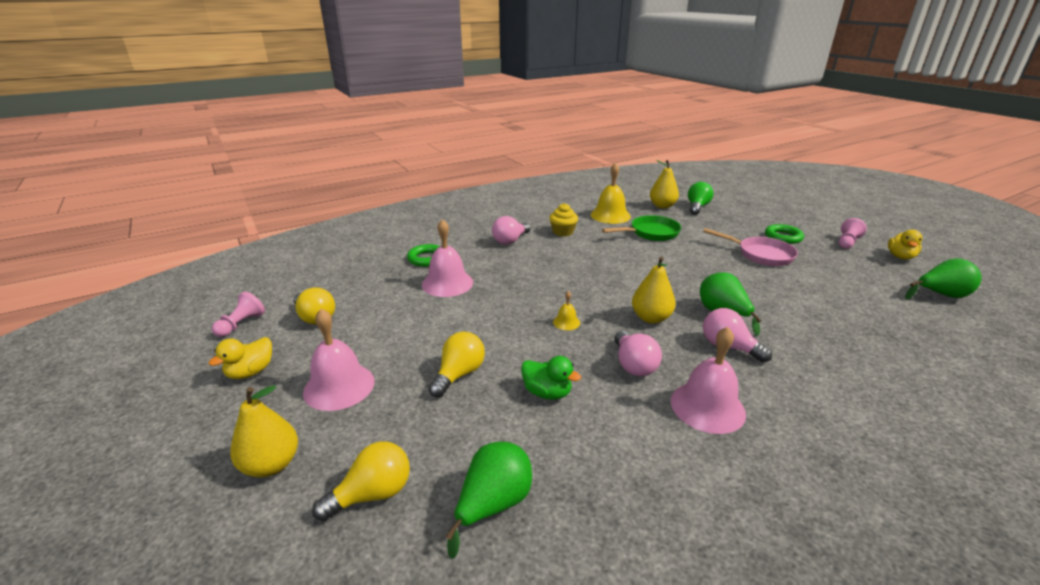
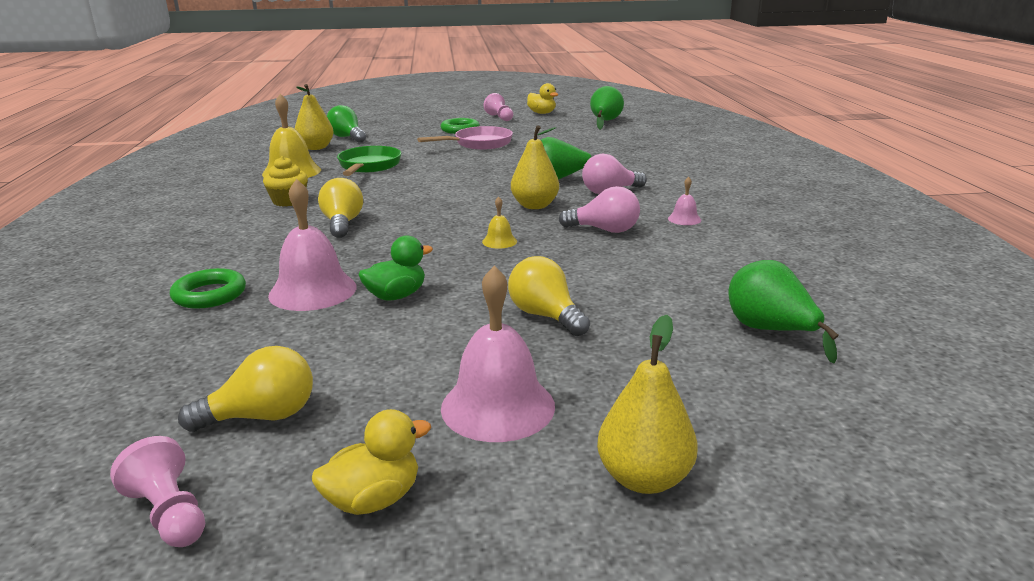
camera: 65 degrees left, 5 degrees down
(251, 372) = (373, 499): yellow duck -> yellow duck turned 90 degrees counterclockwise
(372, 494) = (732, 399): yellow light bulb -> yellow light bulb (342, 224)
(510, 241) = (257, 232): pink light bulb -> none
(547, 392) = (618, 275): green duck -> green duck (396, 296)
(707, 407) = (684, 219): pink bell -> pink bell, size x0.47

